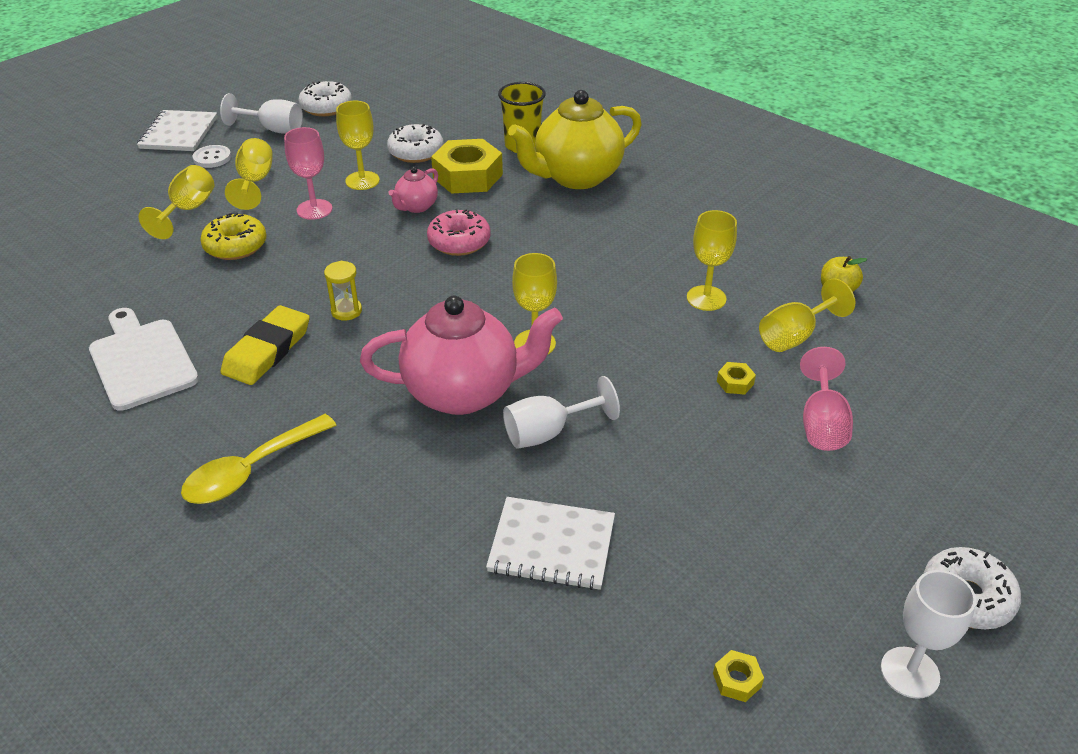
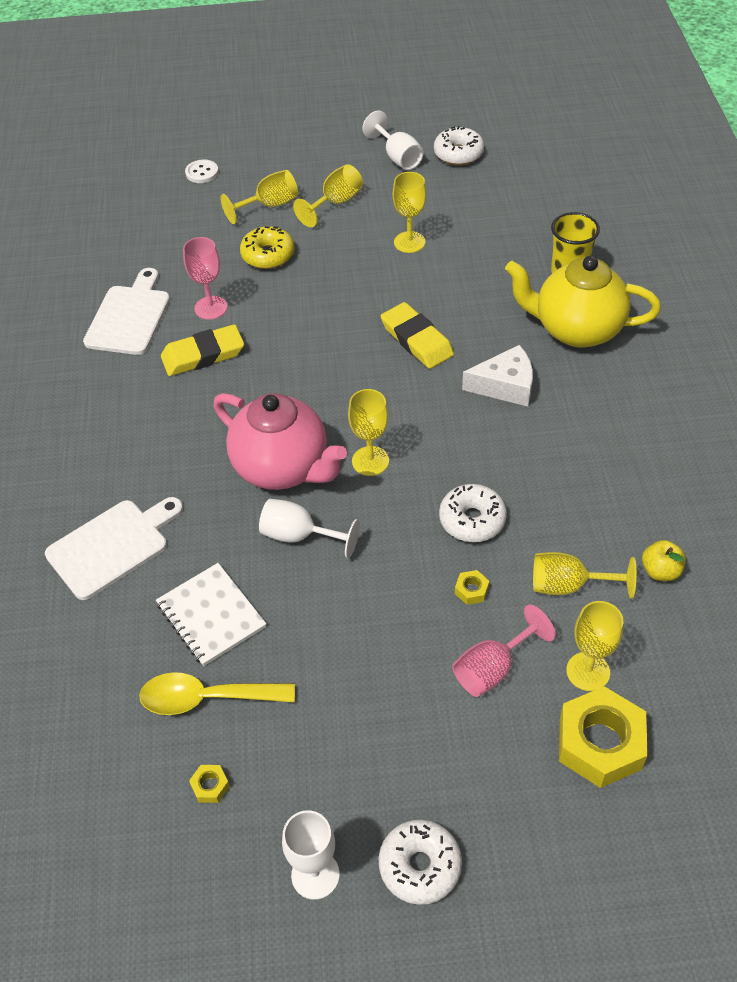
camera: 45 degrees right, 10 degrees up
(179, 133) = (331, 128): white notebook -> none
(212, 158) = (330, 164): white button -> white button (202, 173)
(251, 470) = (110, 438): yellow spoon -> yellow spoon (207, 698)
(314, 209) = (349, 251): pink goblet -> pink goblet (211, 308)
(346, 311) = (280, 354): yellow hourglass -> none
(375, 557) = (112, 546): none -> white cutting board
(416, 152) = (478, 235): white donut -> white donut (472, 520)
(416, 206) = (421, 289): pink teapot -> none
(459, 242) = (416, 340): pink donut -> yellow eraser
(468, 176) = (491, 281): yellow nut -> yellow nut (600, 743)
(572, 237) = (505, 386): none -> white cheese
(706, 298) = (541, 506): yellow goblet -> yellow goblet (588, 671)

